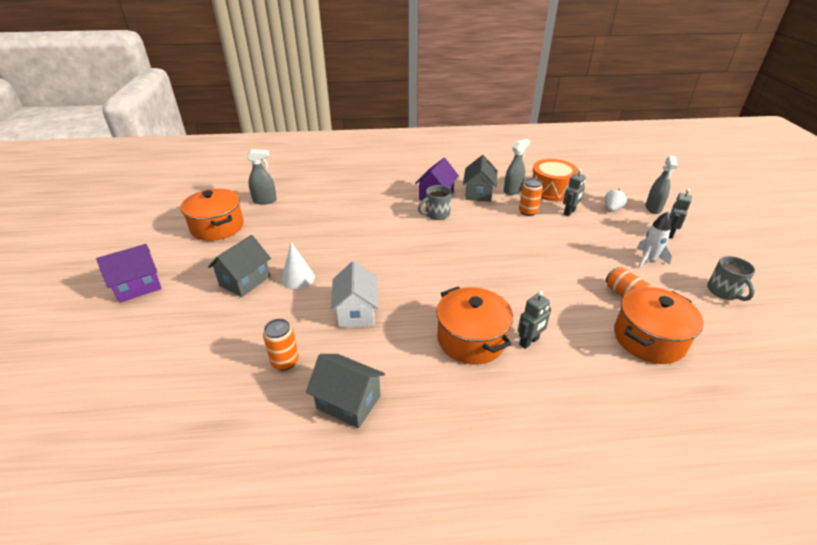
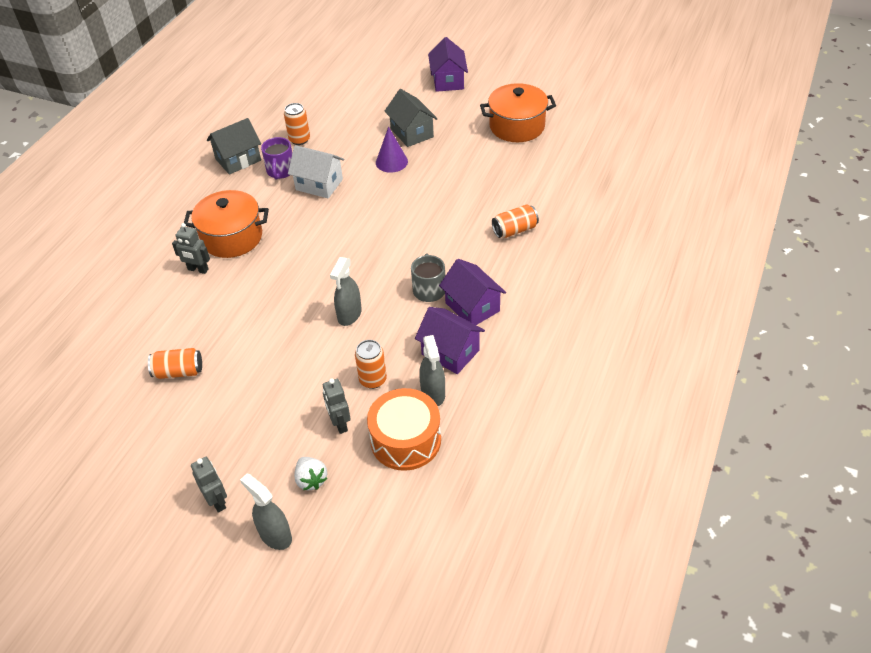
camera: 120 degrees right, 10 degrees up
(265, 200) = (554, 163): grey spray bottle -> grey spray bottle (349, 315)
(298, 278) = (391, 162): white cone -> purple cone
(350, 351) = (280, 171): none -> purple mug
(352, 198) = (514, 230): none -> orange can
(478, 193) = (450, 352): grey house -> purple house
(529, 342) = (198, 269): grey robot -> grey robot turned 60 degrees counterclockwise
(648, 260) = (200, 434): white rocket -> none
(649, 339) = (127, 348): orange pot -> none
(724, 291) = (106, 462): grey mug -> none

